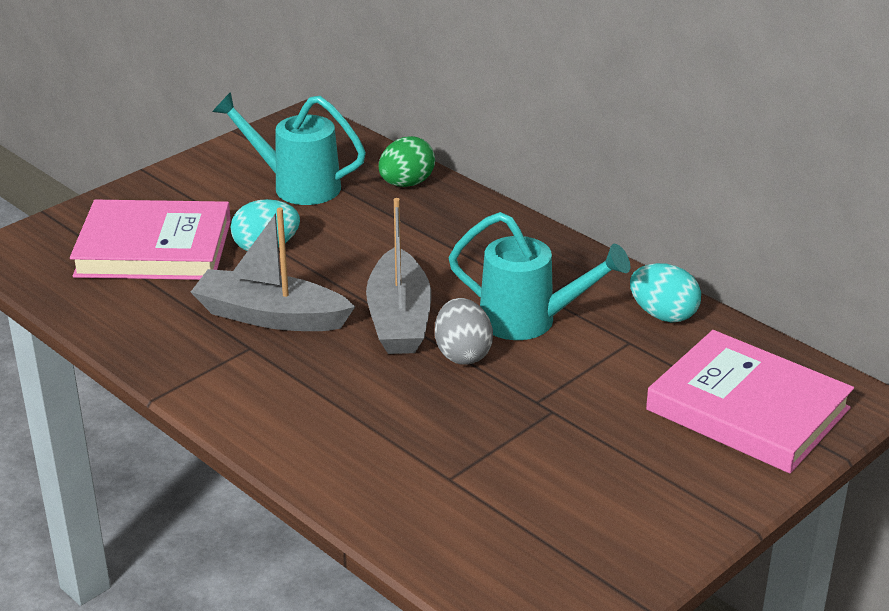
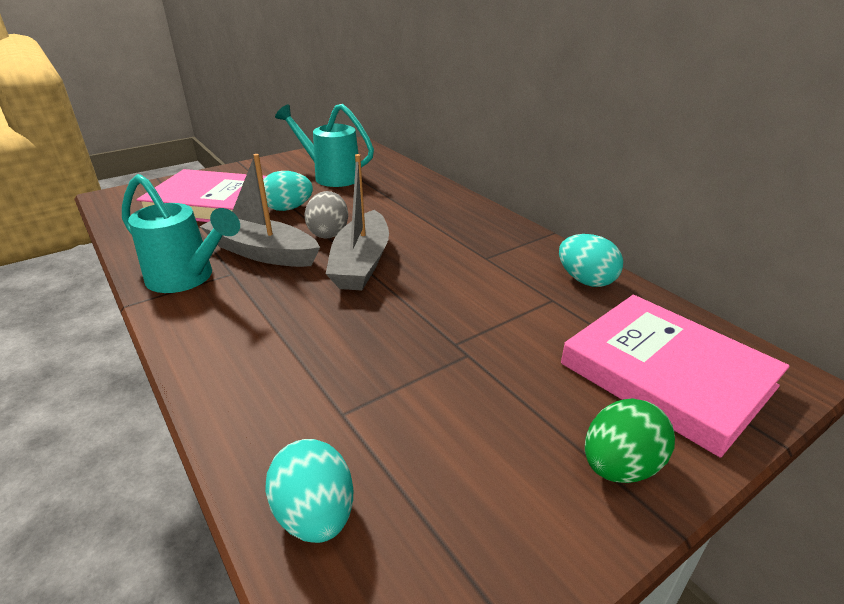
camera: 10 degrees right, 0 degrees up
(406, 184) = (406, 180): green egg -> green egg (620, 466)
(461, 554) = (315, 515): none -> turquoise egg
(462, 354) = (402, 295): grey egg -> grey egg (329, 233)
(529, 321) = (468, 275): turquoise watering can -> turquoise watering can (187, 278)

